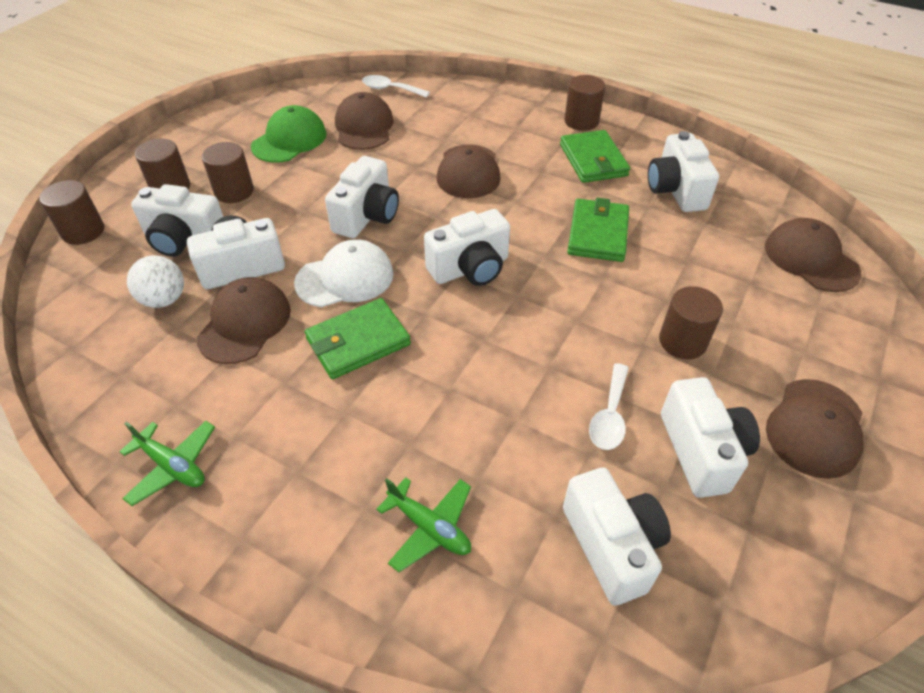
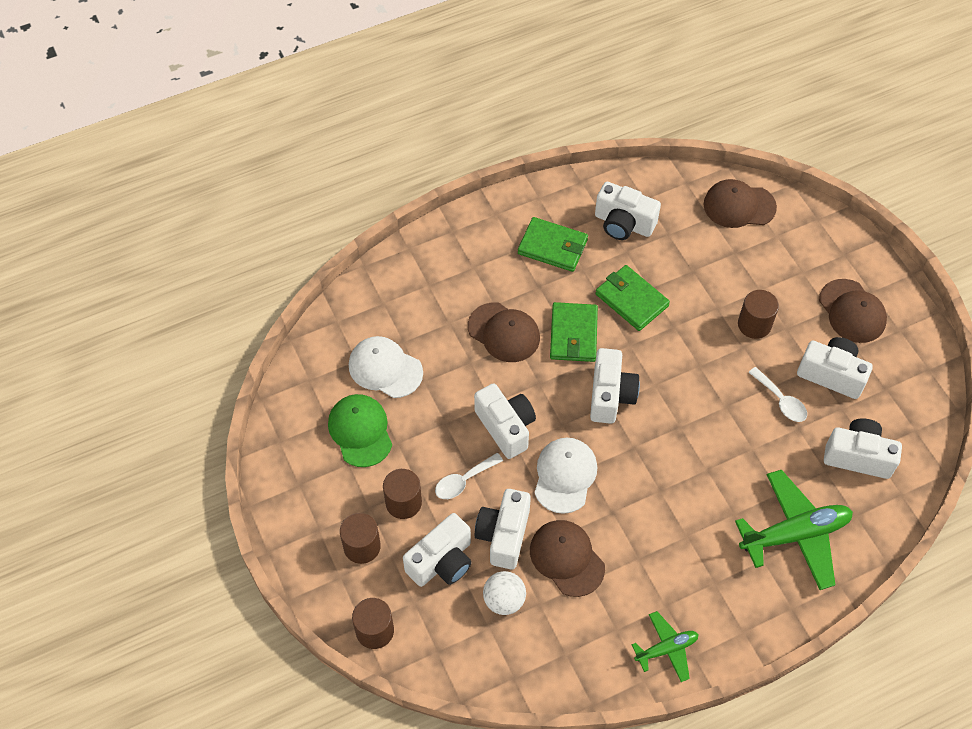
camera: 55 degrees left, 10 degrees up
(358, 342) = (632, 499): green wallet -> green wallet (573, 334)
(364, 127) = (385, 368): brown cap -> white cap
(390, 89) = (343, 319): white spoon -> white spoon (463, 481)
(429, 527) = (795, 534): green plane -> green plane, size x1.81
(581, 121) = (499, 220): brown cylinder -> none

